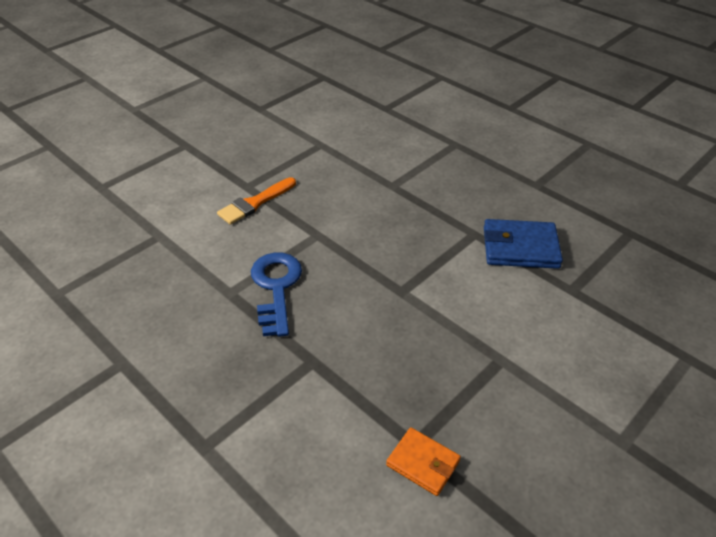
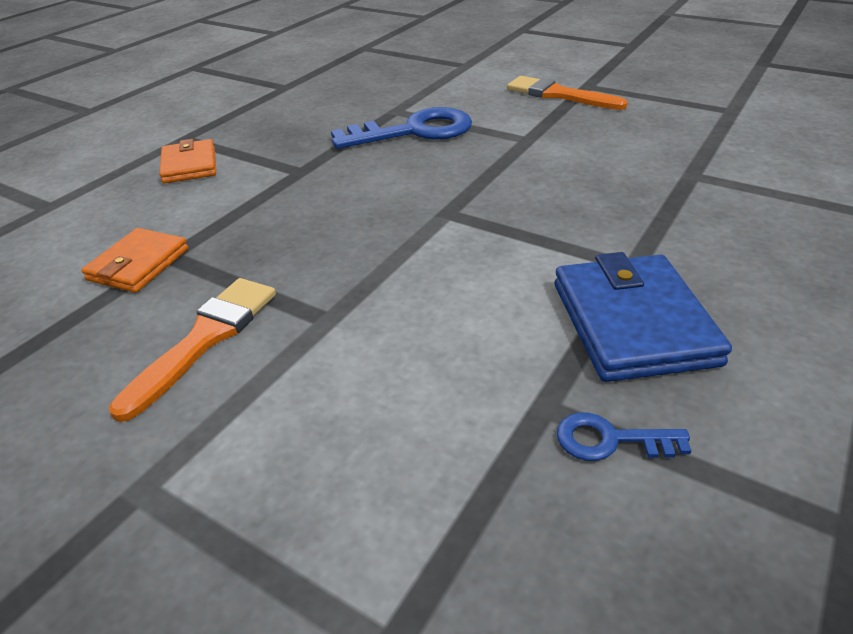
camera: 80 degrees right, 5 degrees down
(269, 438) = (190, 165): none -> orange wallet
(513, 418) = (205, 339): none -> orange brush
(592, 276) = (611, 440): none -> blue key

